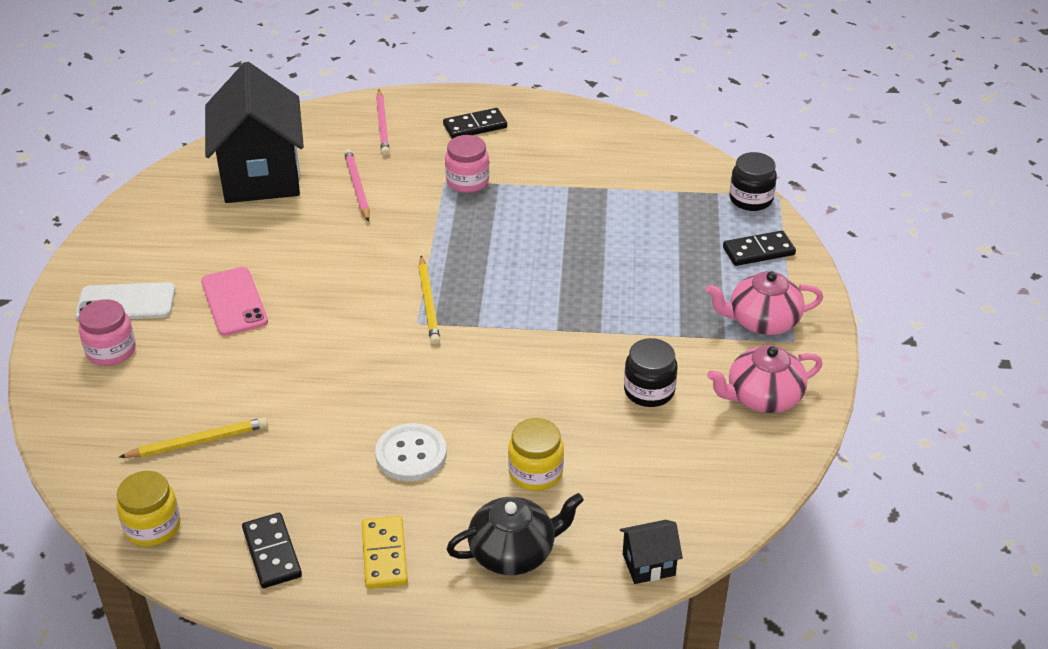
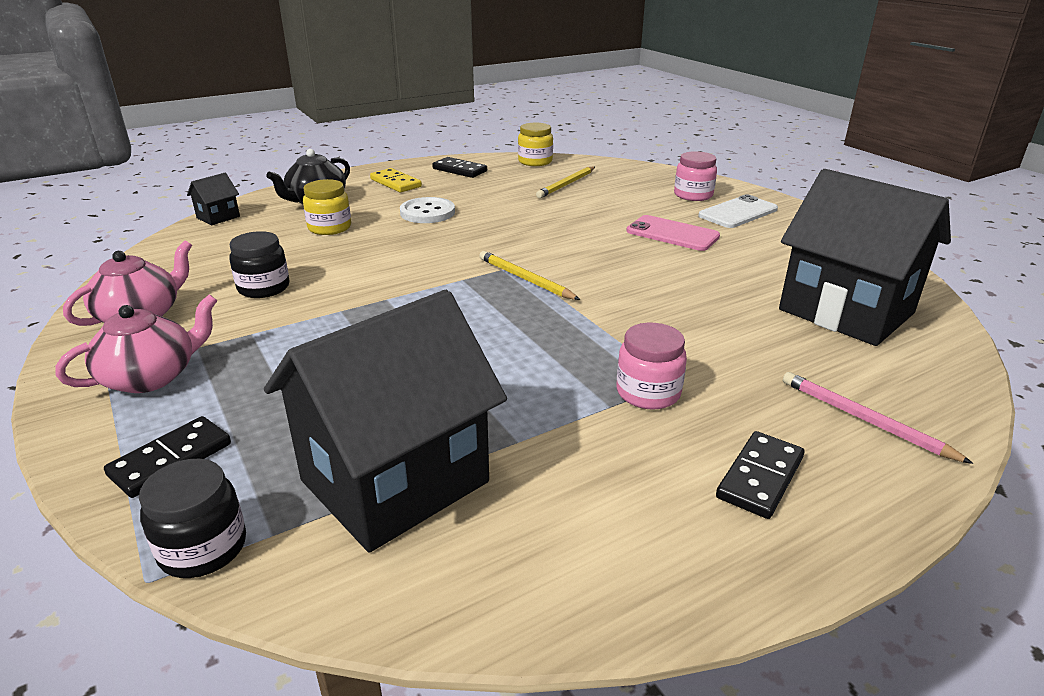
camera: 145 degrees right, 10 degrees down
(357, 187) = (746, 338): pink pencil -> none
(646, 193) = (395, 481): none -> black house

